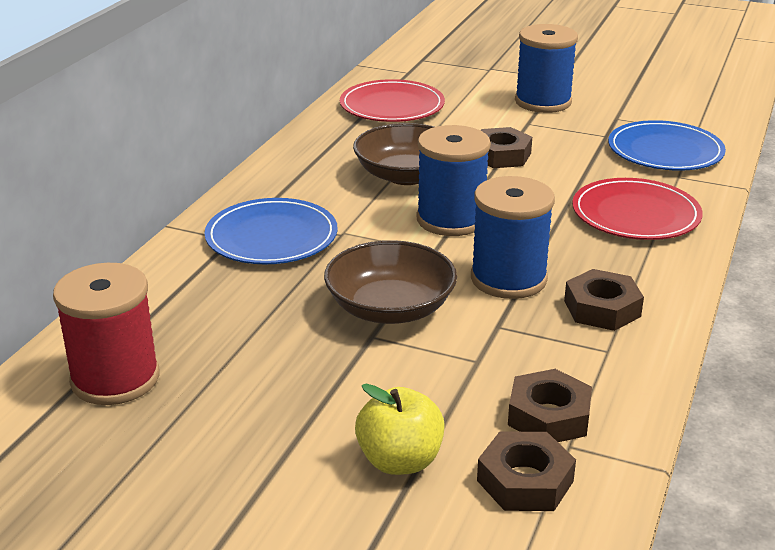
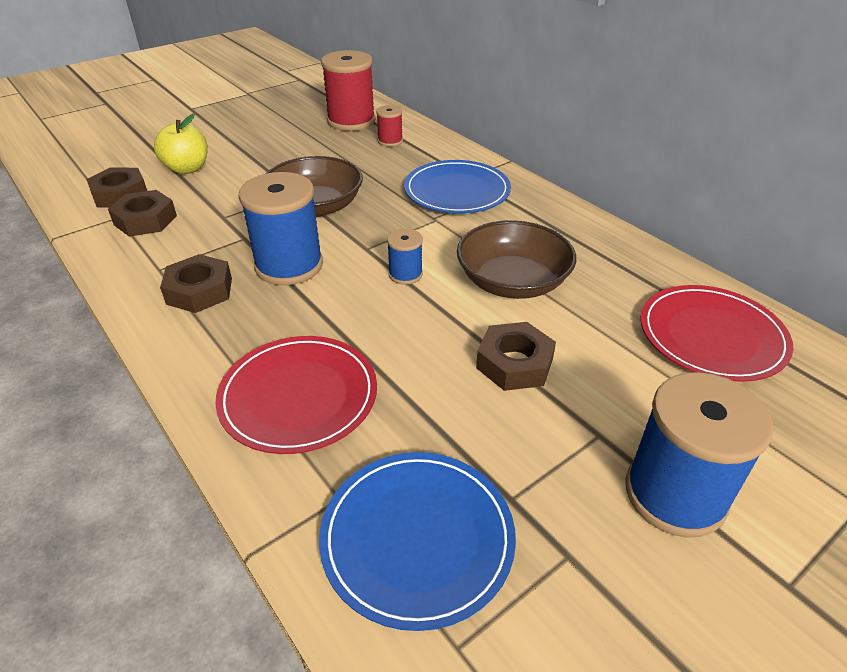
camera: 120 degrees right, 10 degrees up
(168, 319) = (390, 141): none -> red spool
(451, 220) = (405, 274): blue spool -> blue spool, size x0.50

